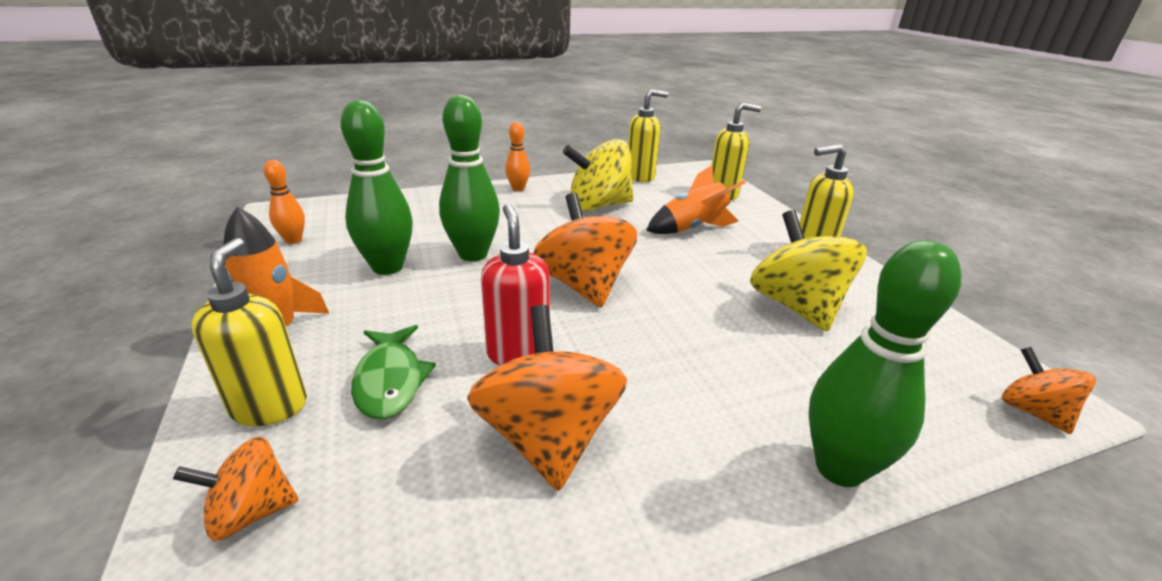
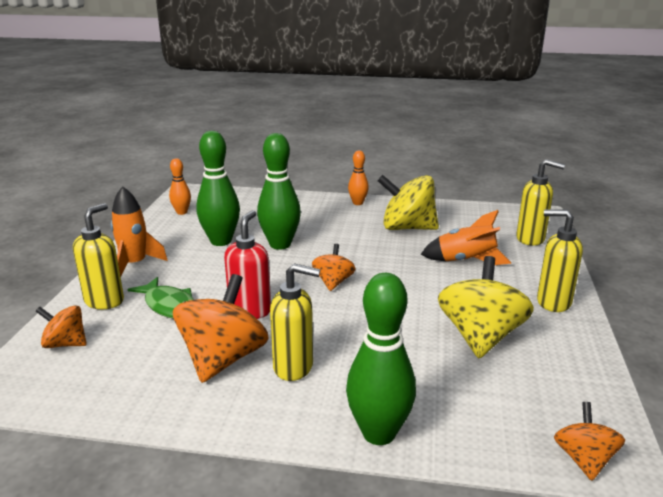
camera: 30 degrees right, 5 degrees down
(390, 380) = (169, 305): green fish -> green fish turned 60 degrees counterclockwise
(584, 285) = (333, 282): orange spinning top -> orange spinning top, size x0.55
(640, 177) = (470, 210): yellow soap dispenser -> yellow soap dispenser (294, 367)

